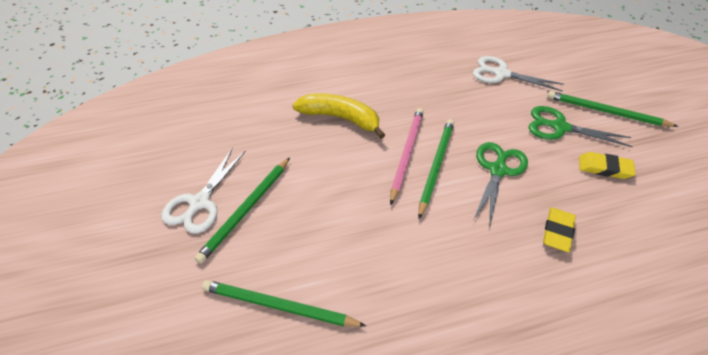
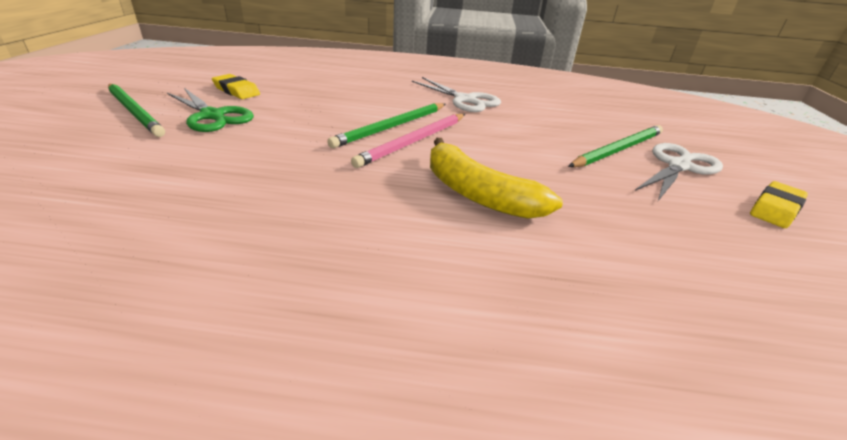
camera: 160 degrees left, 15 degrees down
(279, 306) = (579, 106): green pencil -> none
(497, 170) = (333, 111): green scissors -> none
(501, 74) = (154, 176): white scissors -> white scissors (465, 100)
(557, 232) = (339, 82): yellow eraser -> yellow eraser (775, 209)

